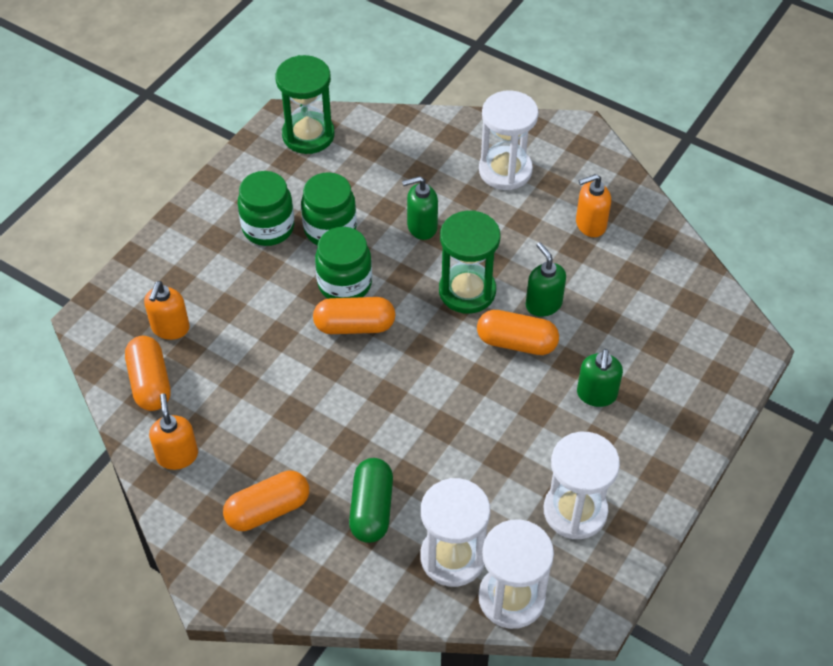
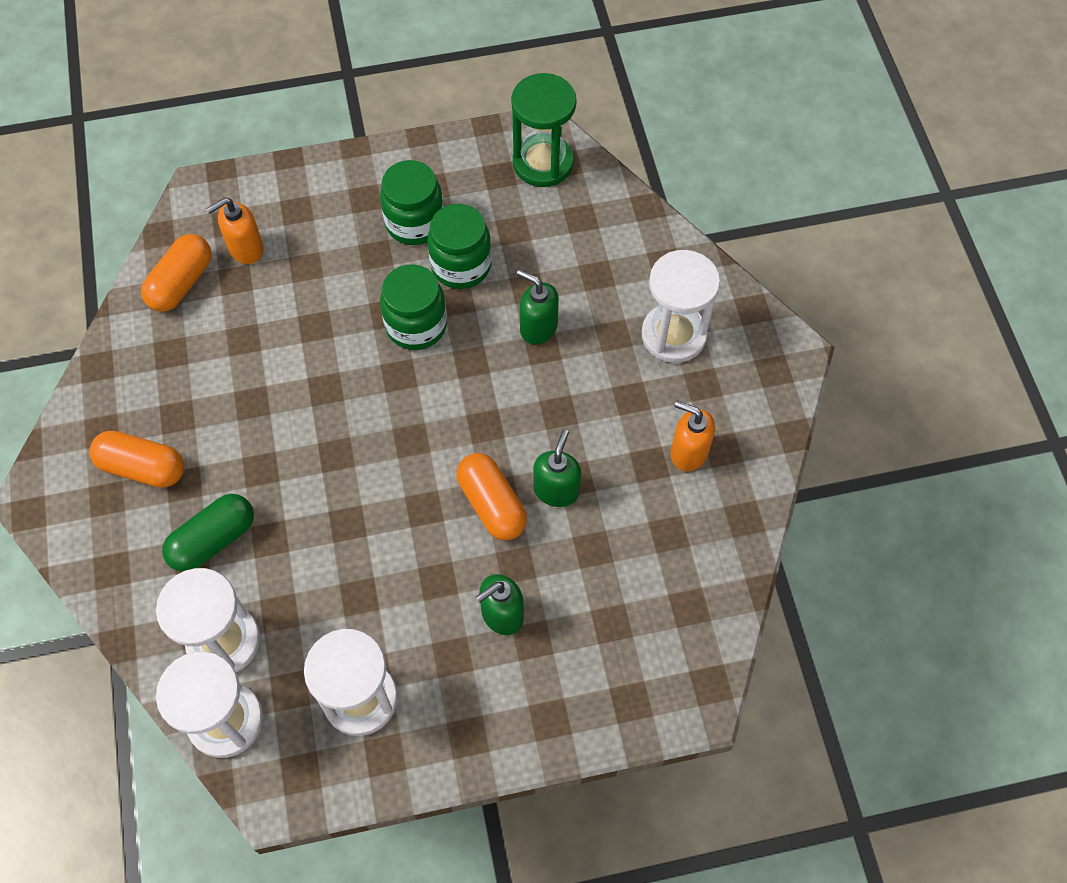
camera: 45 degrees right, 10 degrees up
(177, 455) = (133, 361): orange soap dispenser -> none
(354, 325) = (381, 370): orange capsule -> none
(467, 291) = (506, 420): green hourglass -> none

